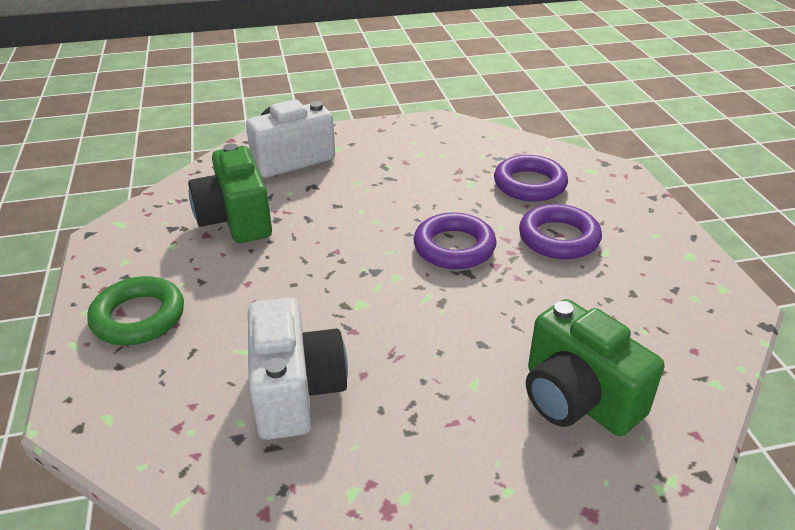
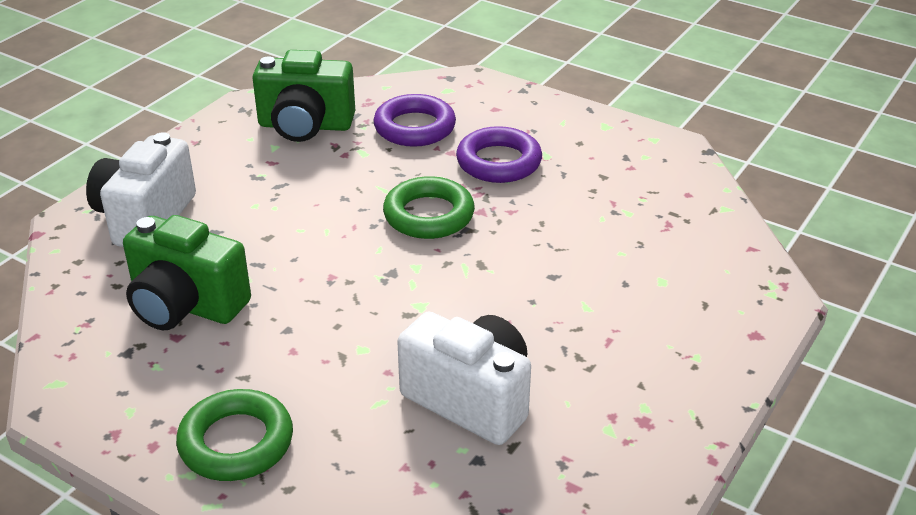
camera: 45 degrees left, 0 degrees up
(454, 247) = (429, 215): purple ring -> green ring
(577, 399) = (662, 272): green camera -> green camera (305, 126)

